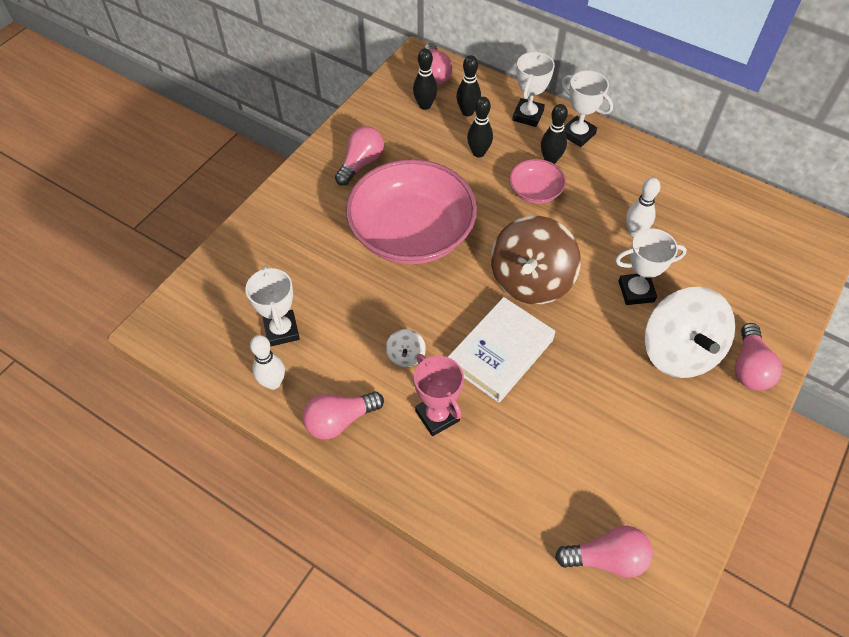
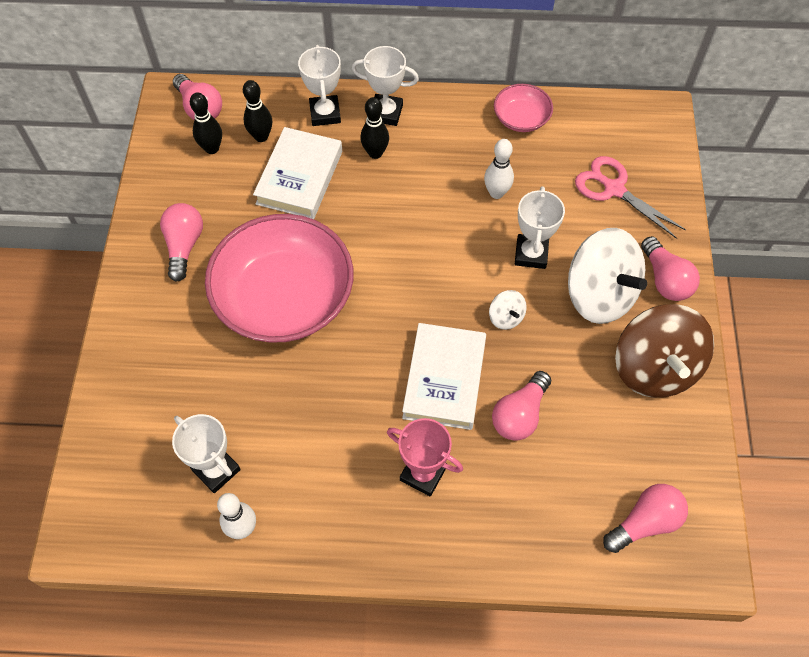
camera: 30 degrees left, 5 degrees up
(340, 420) = (333, 529): pink light bulb -> pink light bulb (520, 414)
(406, 356) = (357, 430): white spinning top -> white spinning top (506, 317)
(478, 153) = (299, 177): black bowling pin -> white book
(531, 281) = (430, 291): brown spinning top -> brown spinning top (654, 368)
(535, 191) = (380, 194): pink bowl -> pink bowl (521, 118)
(636, 291) = (531, 254): white trophy -> white trophy turned 45 degrees counterclockwise
(744, 273) = (614, 189): none -> pink scissors

